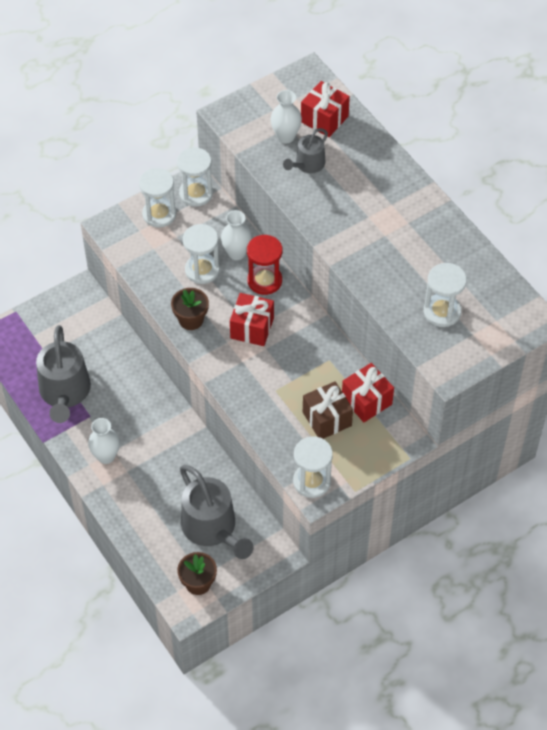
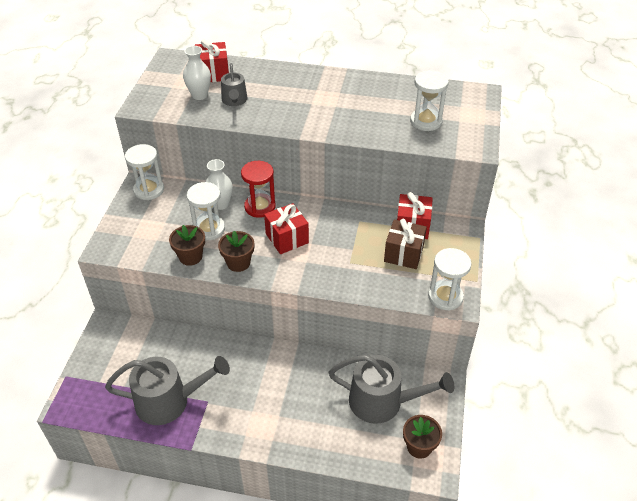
camera: 45 degrees left, 10 degrees down
(64, 392) = (169, 401): grey watering can -> grey watering can turned 45 degrees counterclockwise
(106, 456) = (252, 418): white vase -> none
(159, 214) = (136, 217): white hourglass -> none
(162, 285) = (190, 257): none -> brown flower pot

